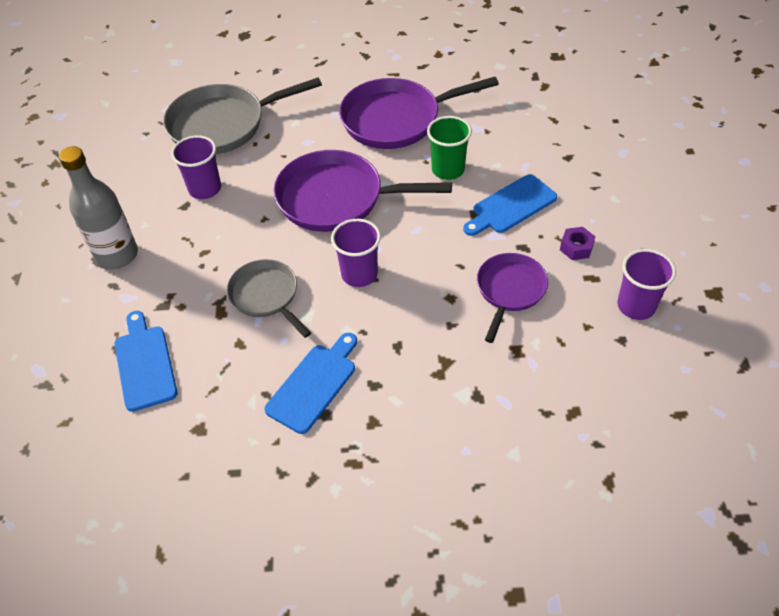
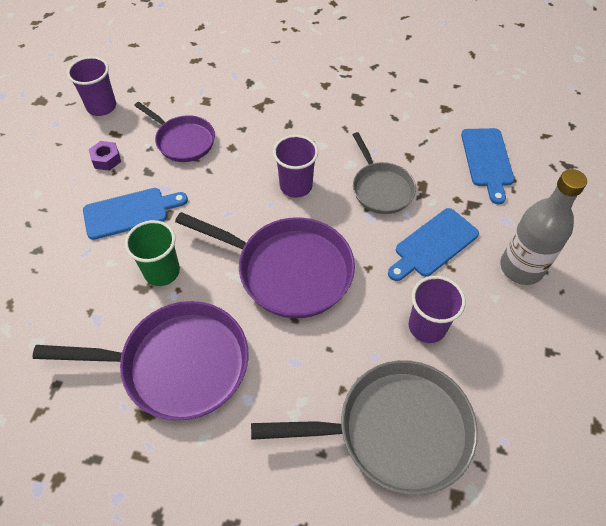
camera: 165 degrees left, 5 degrees up
(314, 384) = (358, 115): blue cutting board -> blue cutting board (433, 245)
(510, 290) = (183, 141): purple pan -> purple pan turned 90 degrees counterclockwise

